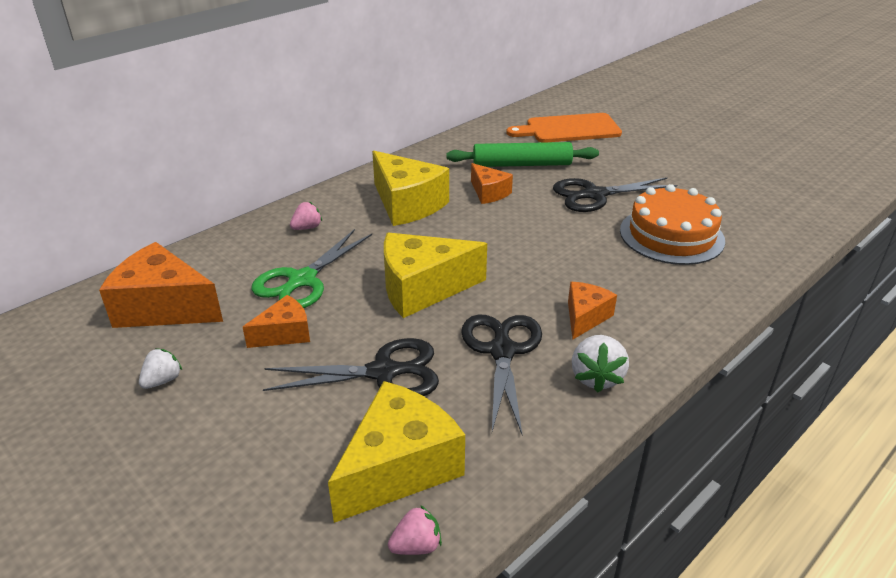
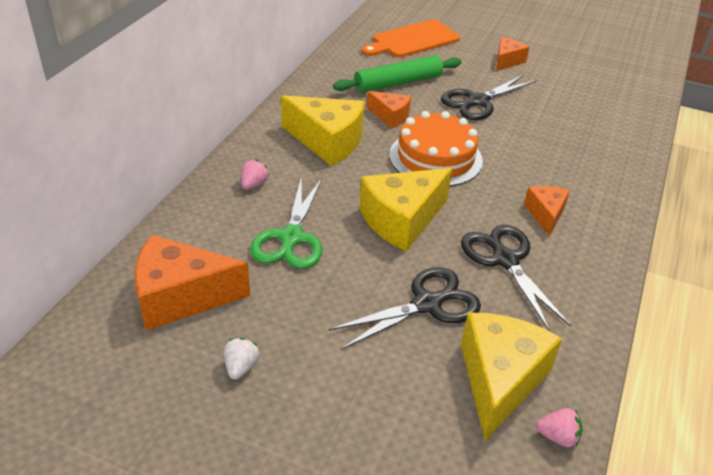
camera: 25 degrees left, 5 degrees up
(284, 333) = (316, 292): orange cheese -> orange cheese (507, 61)
(416, 546) = (558, 437): pink strawberry -> pink strawberry turned 60 degrees clockwise
(596, 377) = (587, 263): white strawberry -> none
(671, 235) = (559, 127): orange cake -> orange cake (435, 158)

